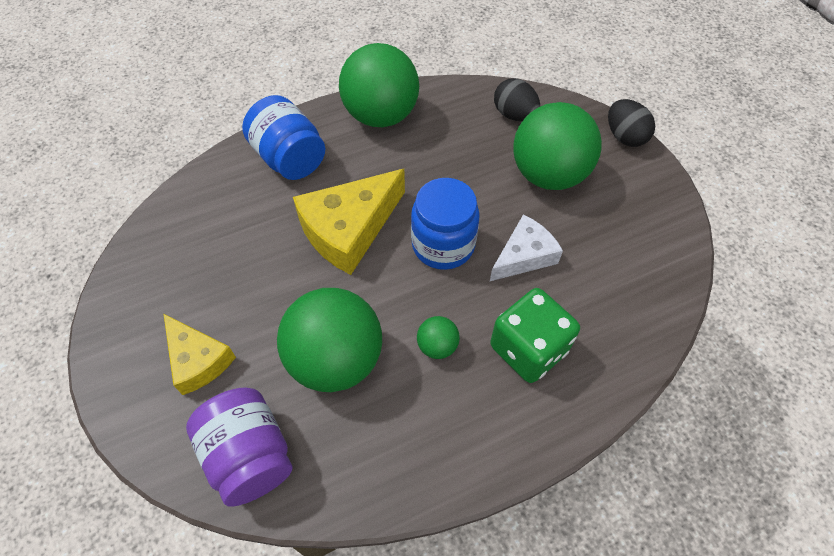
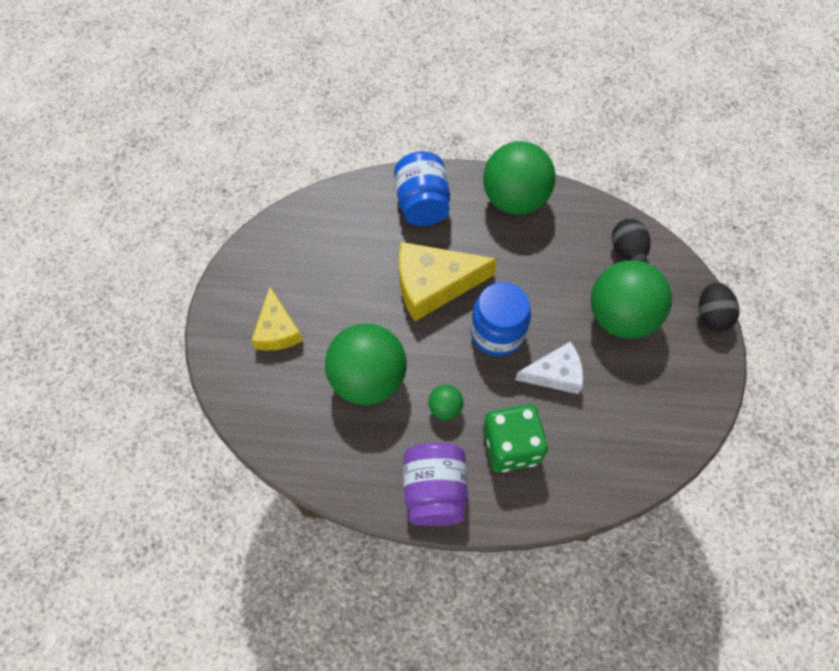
camera: 30 degrees right, 5 degrees up
(249, 455) = (276, 414): purple jar -> purple jar (435, 491)

